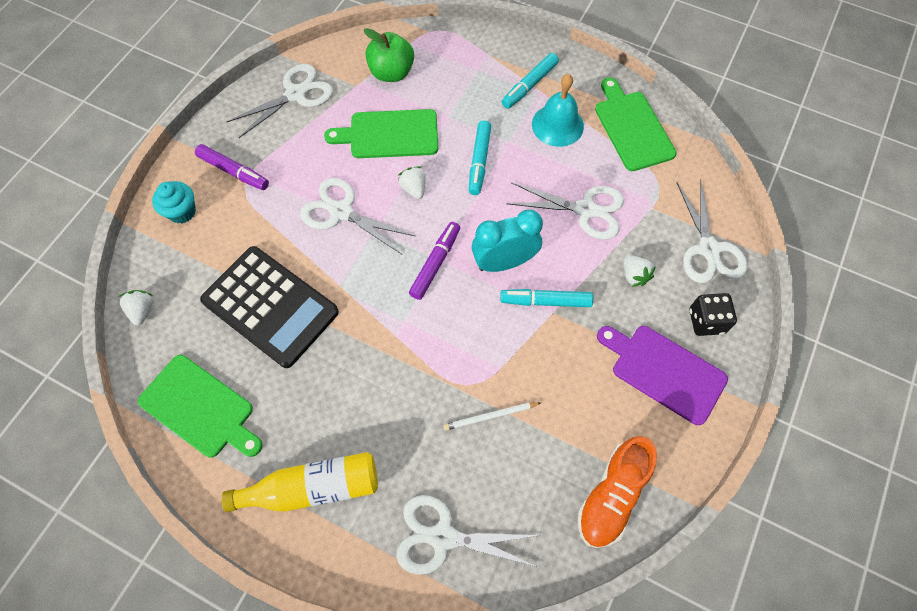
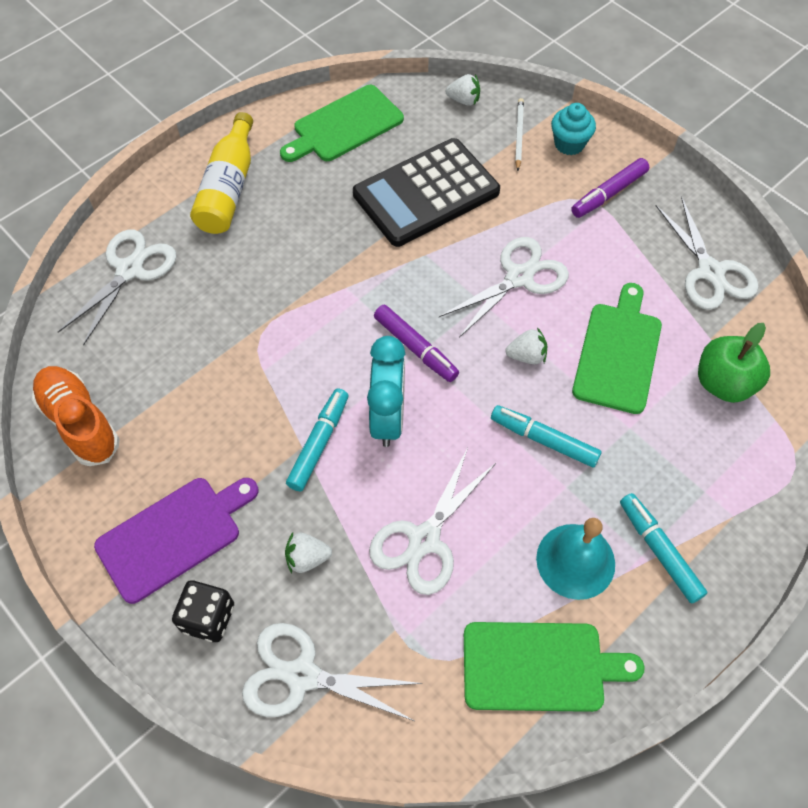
camera: 110 degrees right, 5 degrees down
(490, 416) = (217, 343): white pencil -> white pencil (519, 135)

